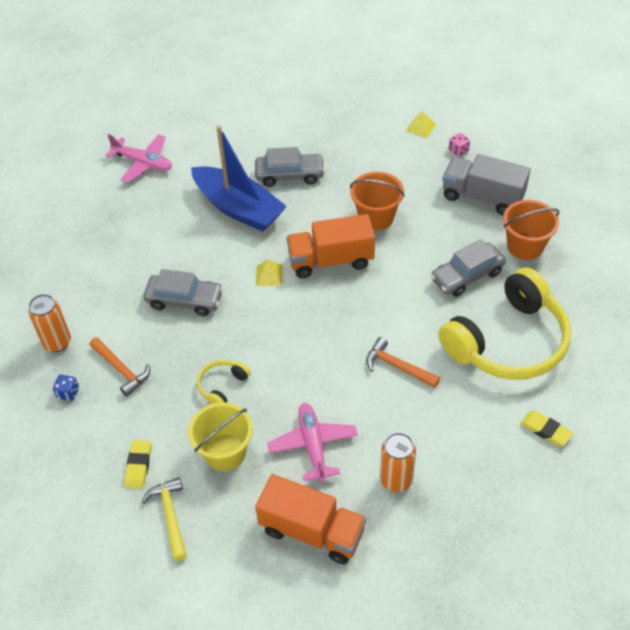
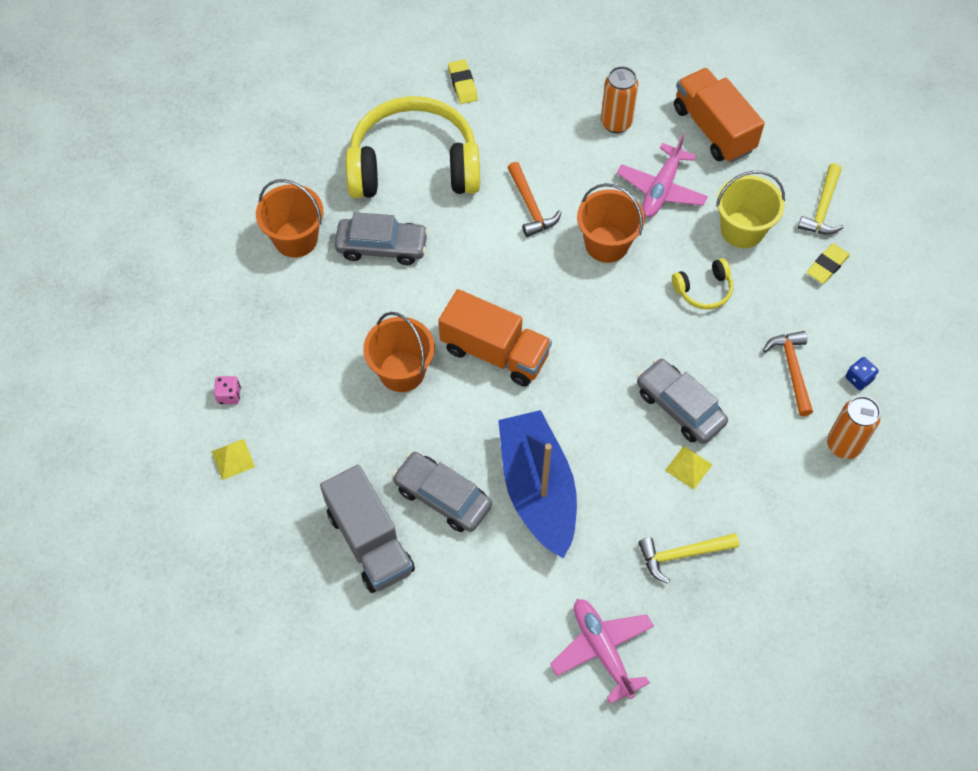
camera: 145 degrees left, 10 degrees up
(128, 226) = (682, 554): none -> yellow hammer
(269, 275) = (571, 378): yellow pyramid -> yellow pyramid (688, 467)
(318, 374) = (606, 244): none -> orange bucket
(482, 197) = (272, 319): grey truck -> grey truck (370, 541)

